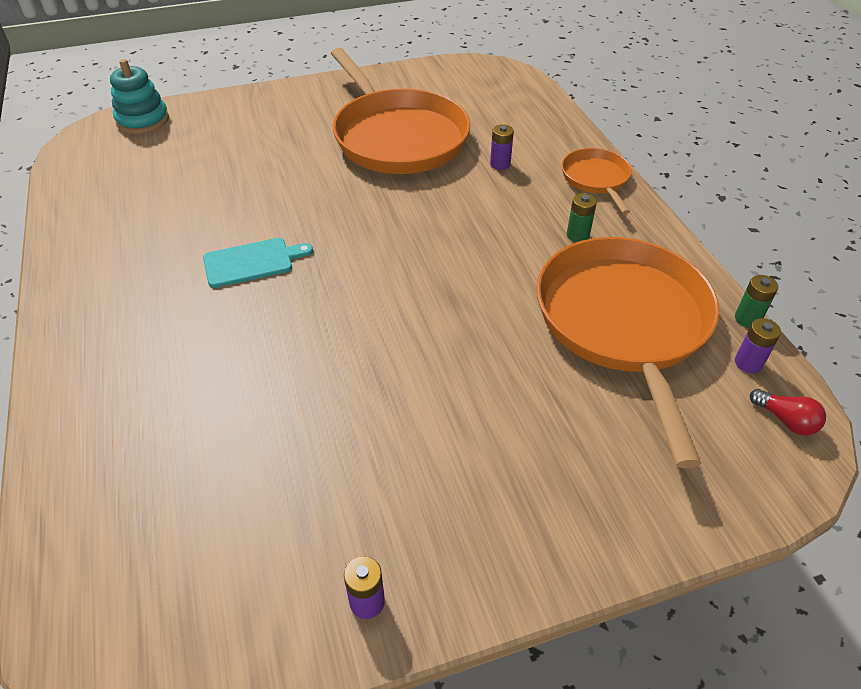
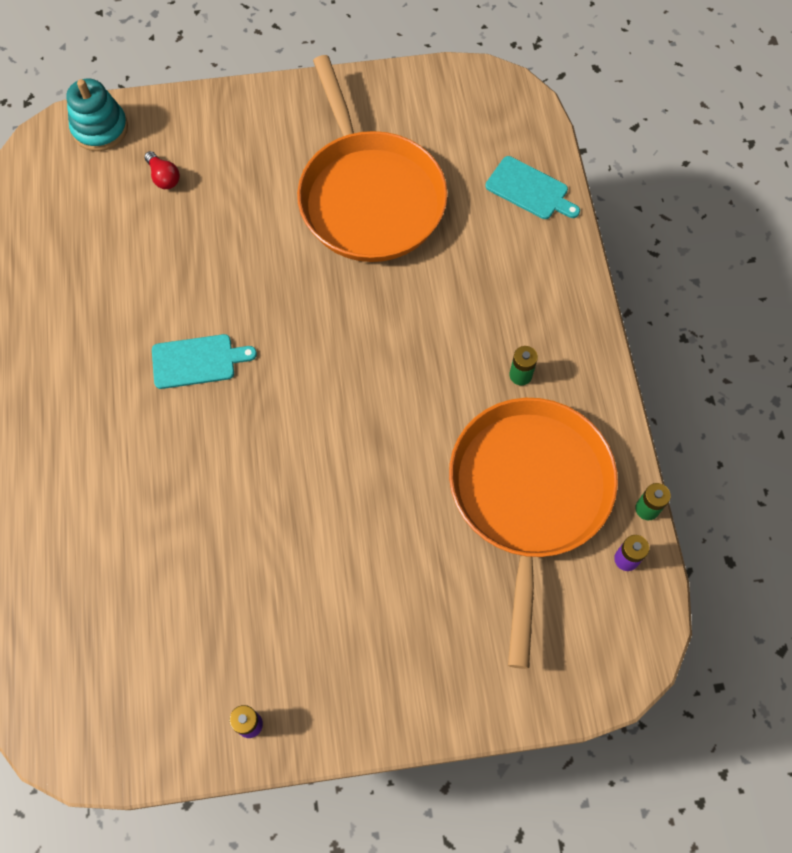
camera: 10 degrees right, 20 degrees up
(500, 164) = (469, 258): purple battery -> none
(537, 119) = (530, 190): none -> turquoise cutting board
(596, 179) = (565, 296): orange pan -> none
(785, 420) = (633, 624): red light bulb -> red light bulb (164, 177)

